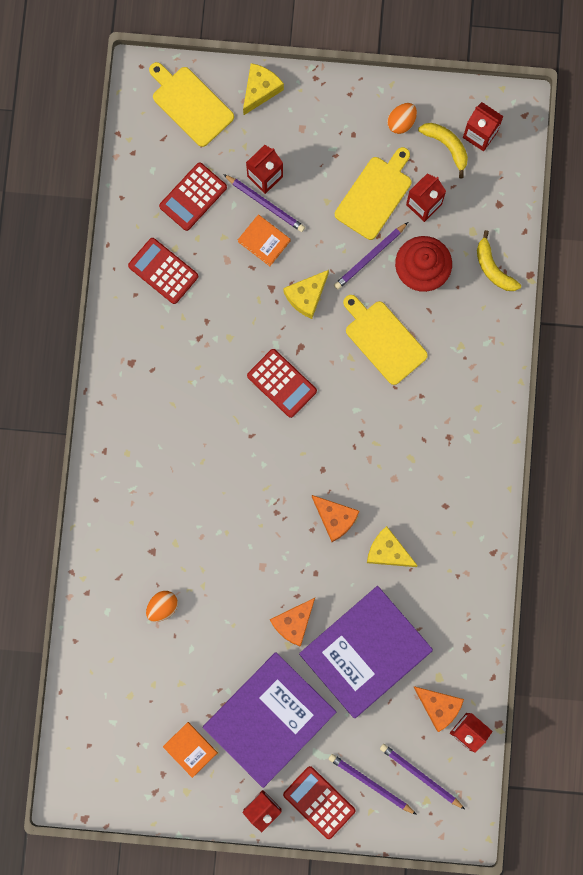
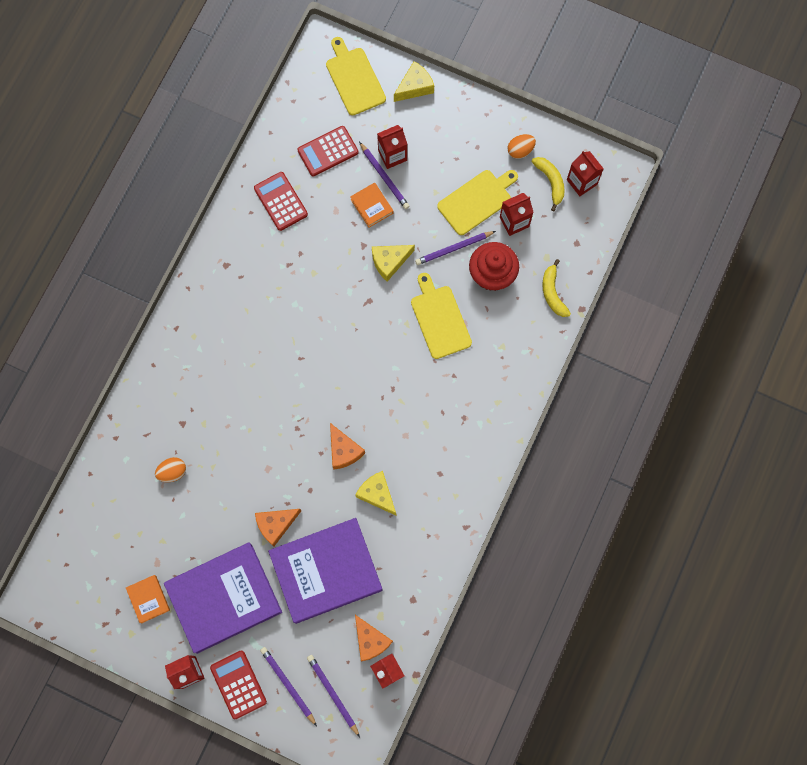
camera: 20 degrees right, 5 degrees down
(281, 383) = (342, 325): red calculator -> none

